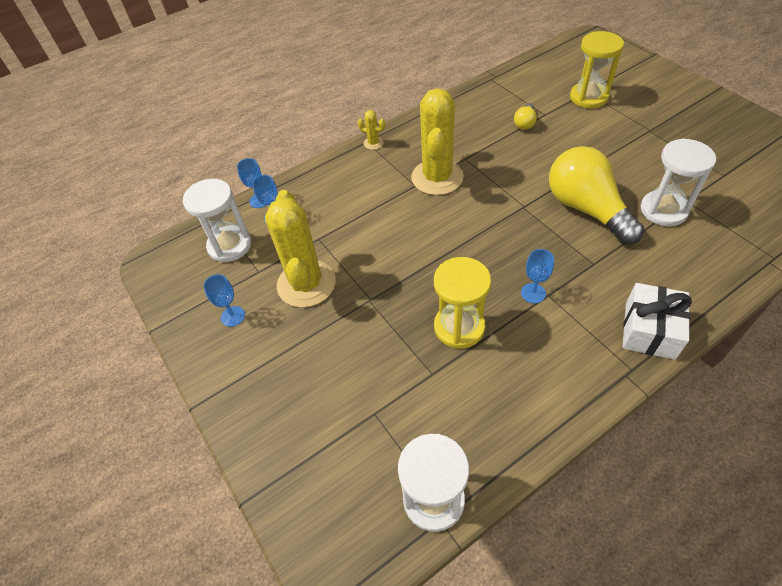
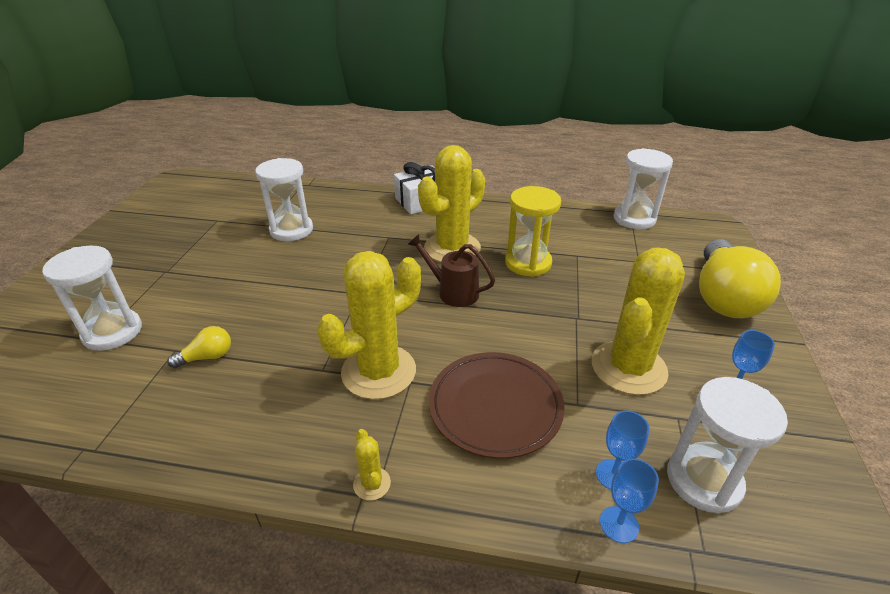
camera: 140 degrees left, 15 degrees down
(359, 206) = (495, 406): none -> brown plate
(473, 253) = (452, 292): none -> brown watering can
(533, 293) = (452, 248): blue goblet -> yellow cactus
(586, 209) = (327, 261): yellow light bulb -> yellow light bulb (723, 297)
(588, 97) = (112, 332): yellow hourglass -> white hourglass

